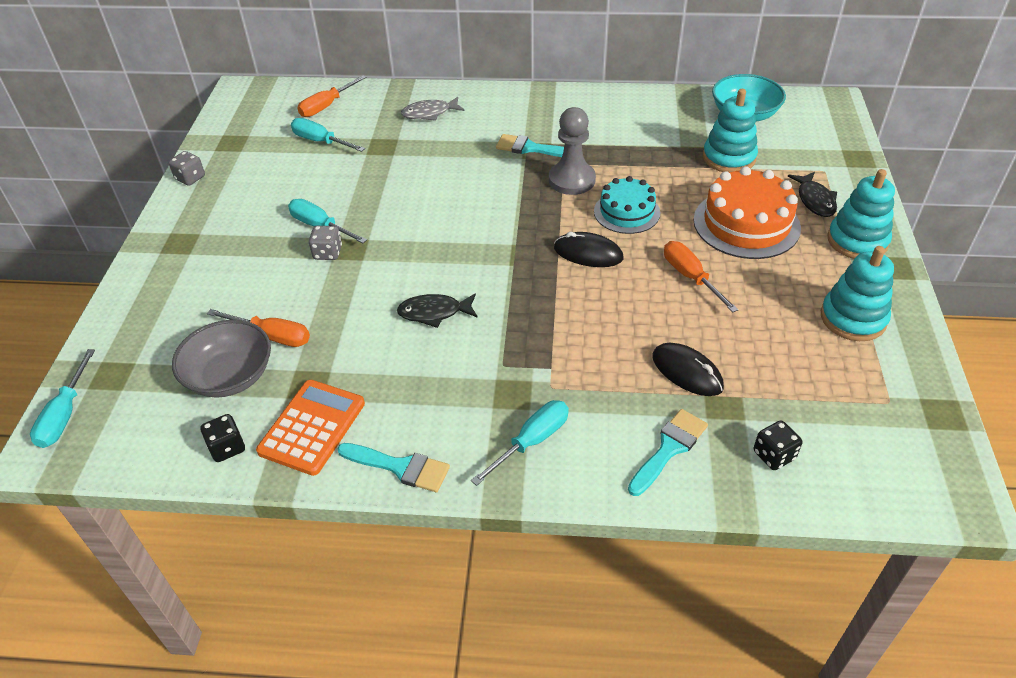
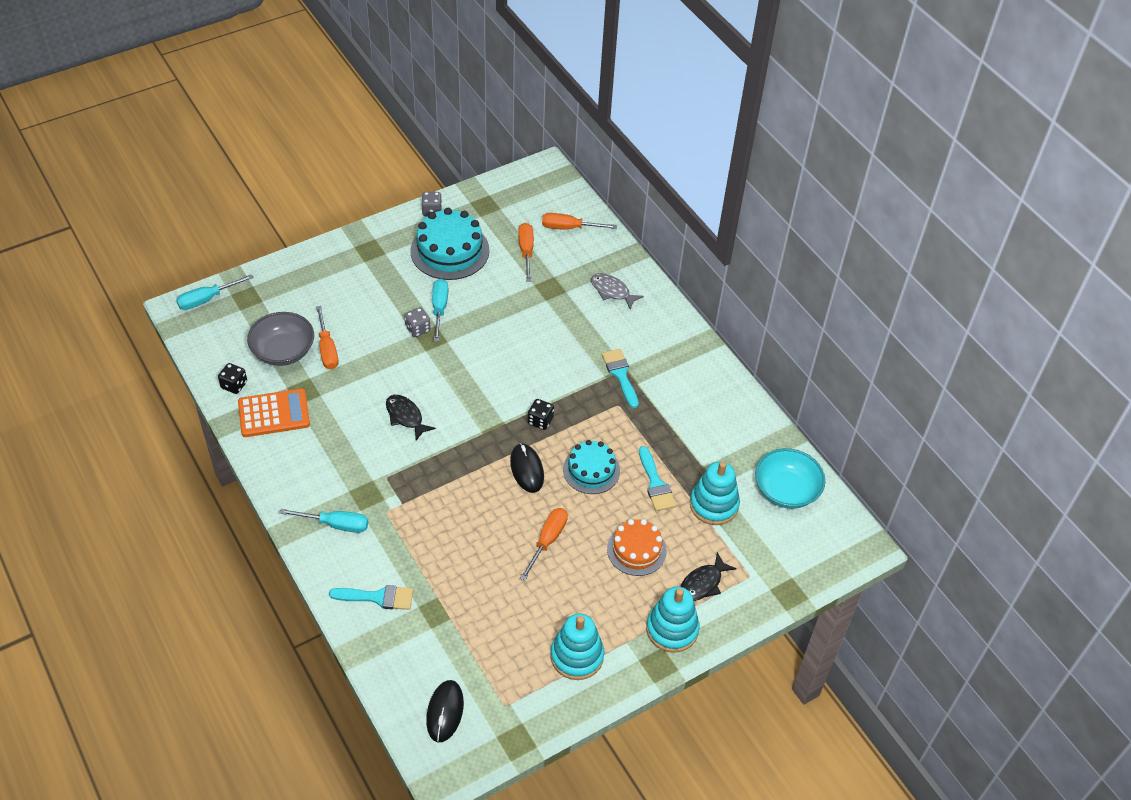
camera: 50 degrees right, 5 degrees up
(256, 188) = (450, 250): none -> turquoise cake
(320, 141) = (526, 251): turquoise screwdriver -> orange screwdriver
(400, 467) = (274, 472): turquoise brush -> turquoise brush (655, 484)
(571, 180) = (602, 419): grey pawn -> none
(687, 372) = (451, 579): black mouse -> black mouse (445, 712)
(746, 224) = (636, 550): orange cake -> orange cake, size x0.64
(774, 455) = (410, 656): black dice -> black dice (540, 421)

